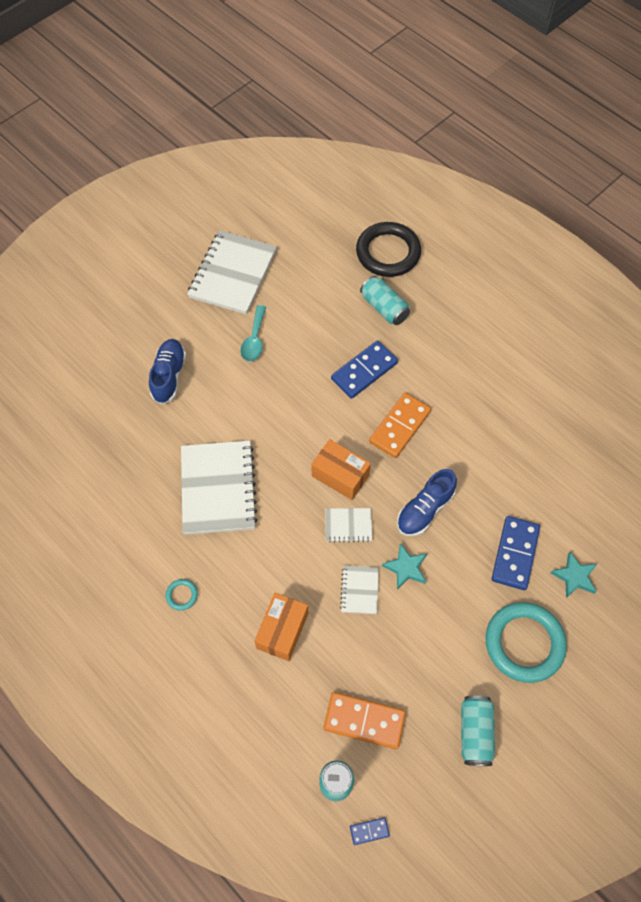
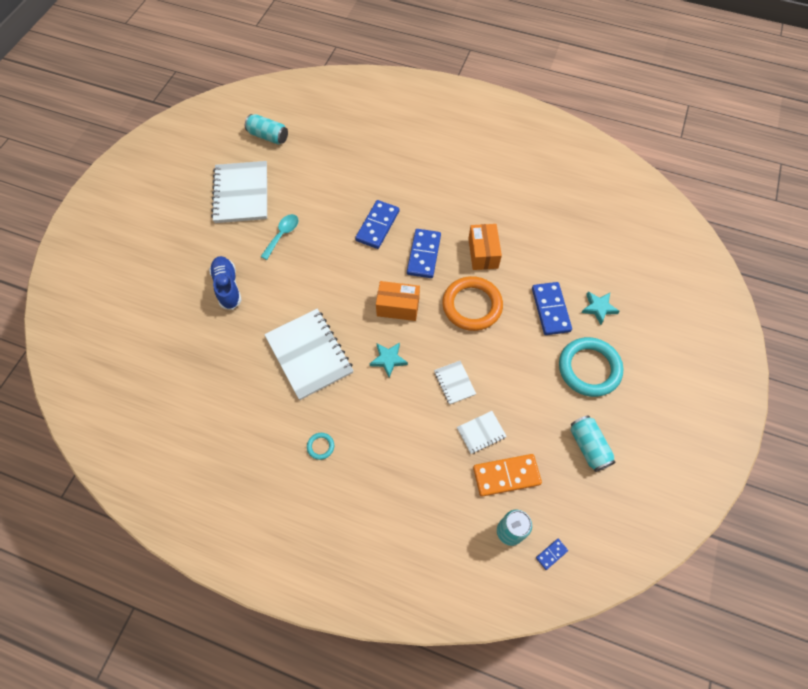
camera: 25 degrees left, 0 degrees up
(254, 340) = (282, 235): turquoise spoon -> turquoise spoon turned 135 degrees counterclockwise
(282, 630) = (412, 438): orange box -> orange box (483, 253)
(348, 525) = (422, 340): white notebook -> white notebook (481, 433)
(384, 308) = (369, 176): turquoise can -> turquoise can (268, 136)
(388, 252) = (352, 137): black ring -> none
(399, 426) = (423, 255): orange domino -> blue domino
(405, 568) = (479, 352): turquoise star -> turquoise star (388, 360)
(425, 510) = (472, 306): blue shoe -> orange ring

